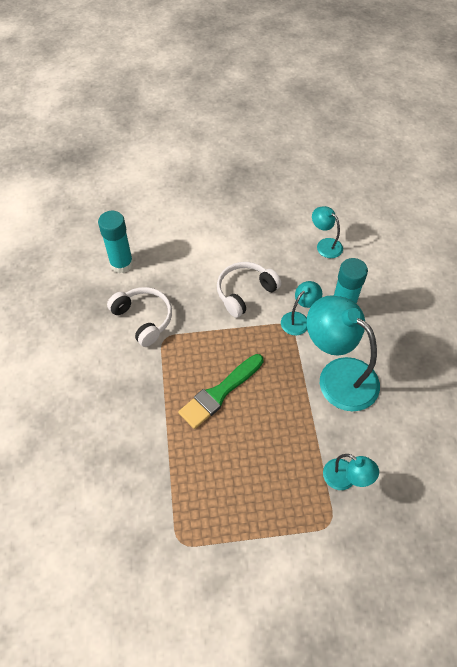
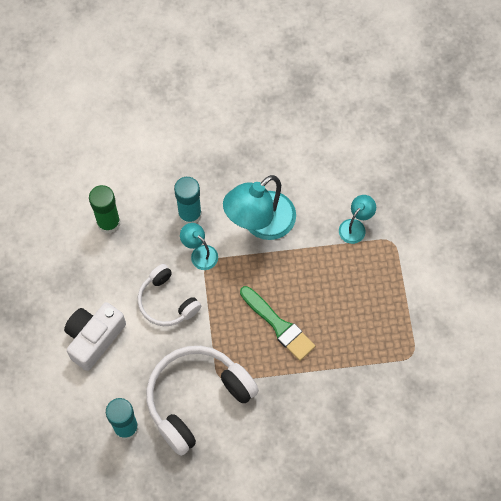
camera: 90 degrees left, 10 degrees up
(143, 319) = (197, 399): white headphones -> white headphones, size x1.68
(208, 238) = (94, 338): none -> white camera
(325, 245) = (108, 223): turquoise lamp -> green glue stick

